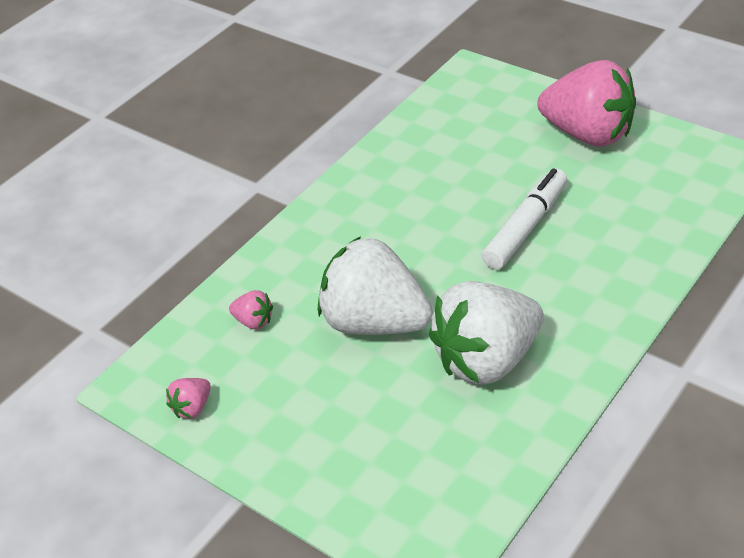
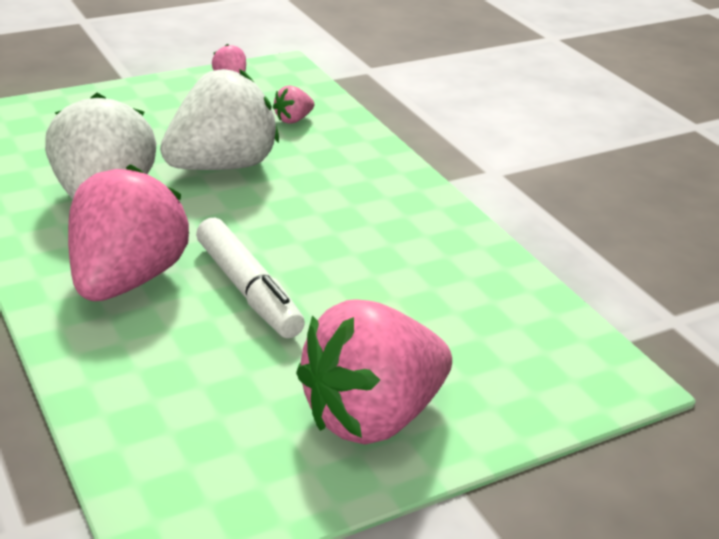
camera: 110 degrees right, 10 degrees down
(572, 286) = (127, 280): none -> pink strawberry

